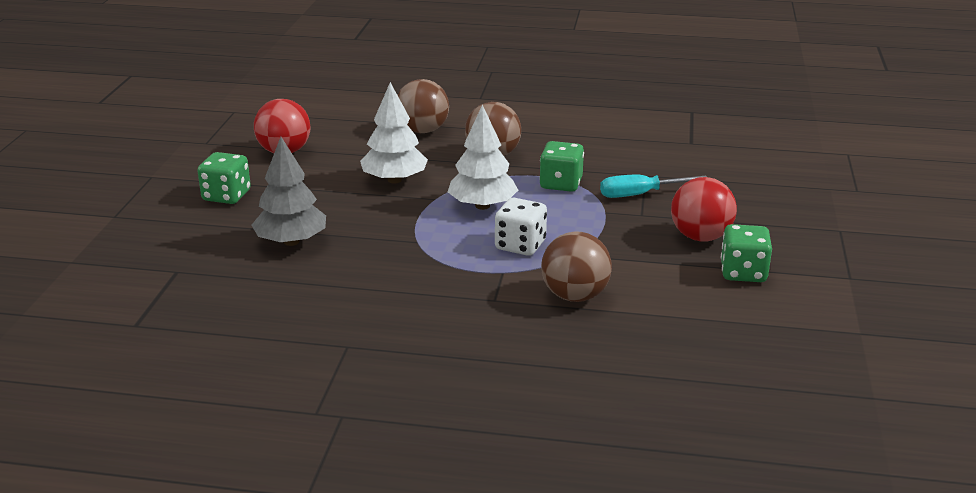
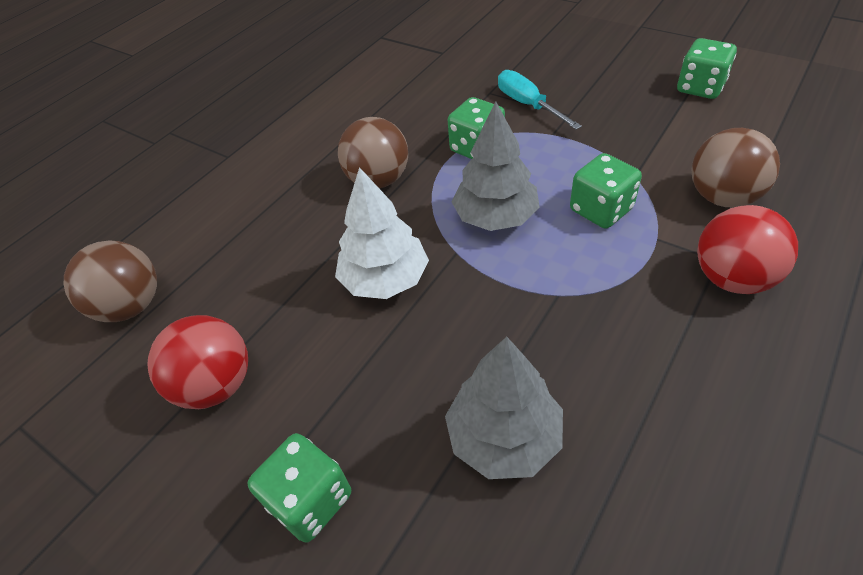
camera: 60 degrees left, 20 degrees up
(423, 130) = (271, 223): brown ball -> brown ball (131, 306)
(482, 206) = (495, 217): white tree -> grey tree
(520, 245) = (601, 210): white dice -> green dice
(640, 194) = (528, 105): turquoise screwdriver -> turquoise screwdriver turned 135 degrees clockwise
(700, 237) = (627, 93): red ball -> red ball (732, 278)

